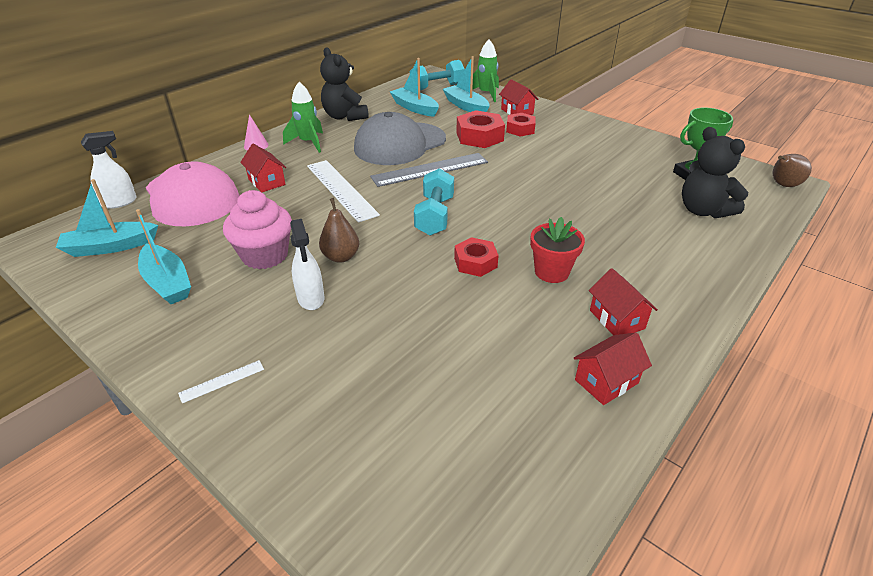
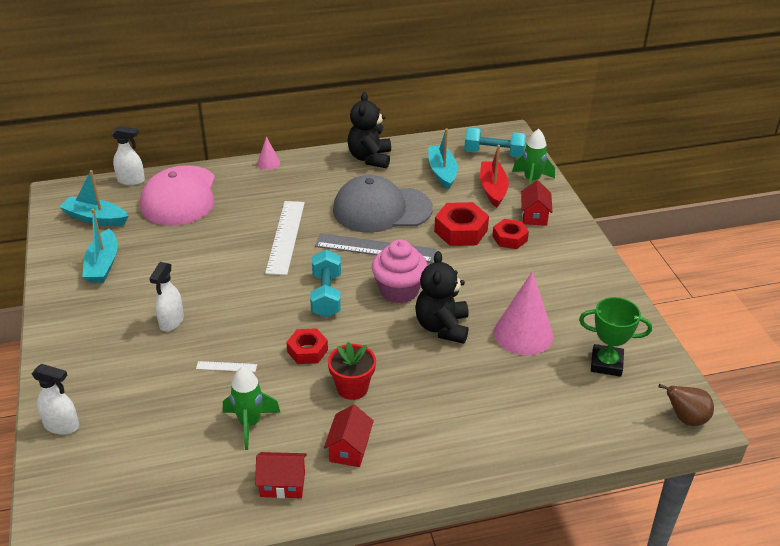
camera: 35 degrees right, 0 degrees up
(222, 381) = (71, 352): white ruler -> white ruler (226, 366)
(265, 255) = (177, 272): pink cupcake -> pink cupcake (399, 291)
(266, 182) = (241, 205): red house -> none
(301, 465) = (62, 426): none -> white spray bottle
(308, 143) = (310, 177): green rocket -> green rocket (250, 424)
(341, 257) = (223, 298): brown pear -> none
(434, 216) = (326, 295): turquoise dumbbell -> turquoise dumbbell turned 45 degrees counterclockwise
(466, 106) = (492, 189): turquoise boat -> red boat
(616, 180) = (523, 334): none -> pink cone
(703, 211) = (559, 402): black teddy bear -> black teddy bear (442, 327)

